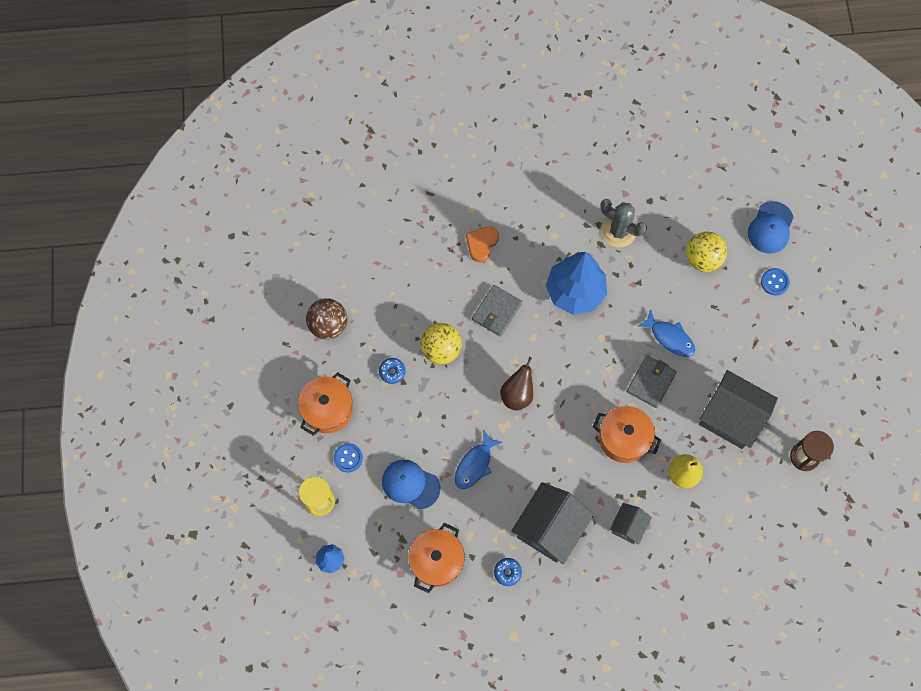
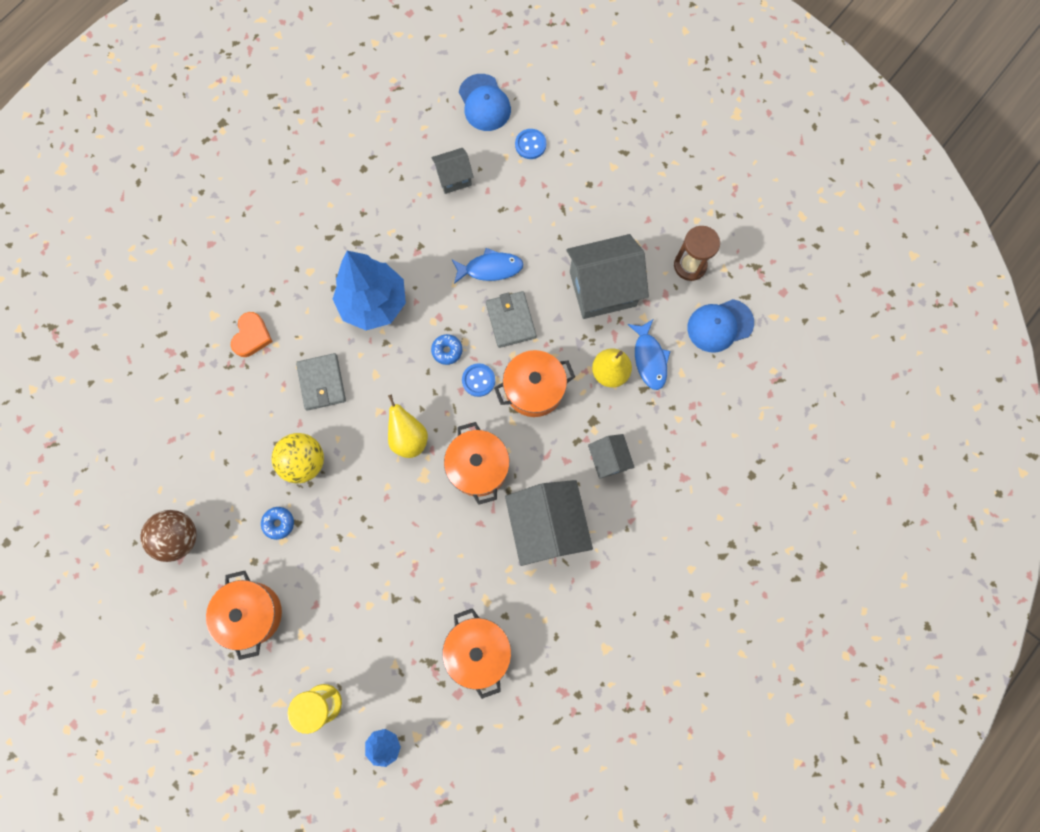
camera: 45 degrees left, 5 degrees up
(348, 458) = (312, 638): blue button -> blue button (478, 380)
(410, 484) = (391, 606): blue cap -> blue cap (720, 325)
(475, 464) = (430, 533): blue fish -> blue fish (649, 359)
(481, 244) = (252, 336): orange heart -> orange heart turned 150 degrees counterclockwise
(507, 572) = (548, 599): blue donut -> blue donut (447, 351)
(517, 394) = (408, 437): brown pear -> yellow pear
(542, 453) = (478, 467): none -> orange pot
(618, 231) = (362, 218): grey cactus -> none
(702, 259) = (454, 178): yellow ball -> grey house

